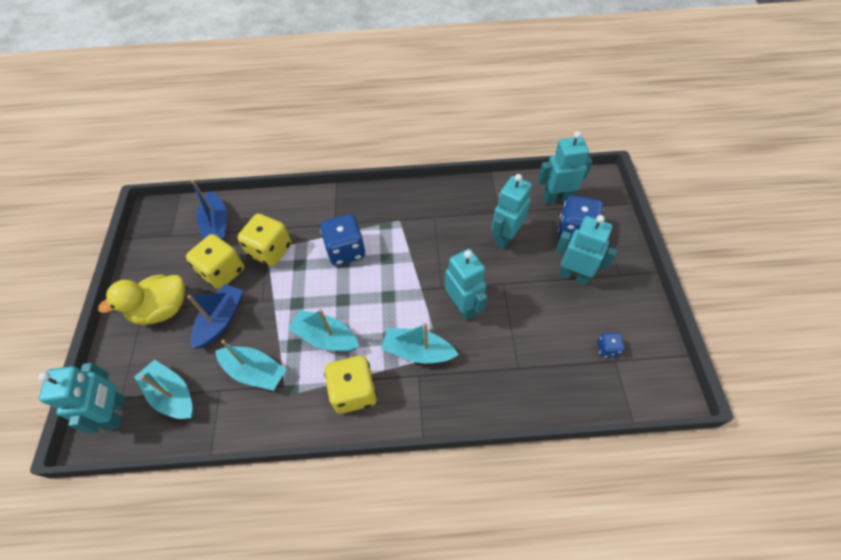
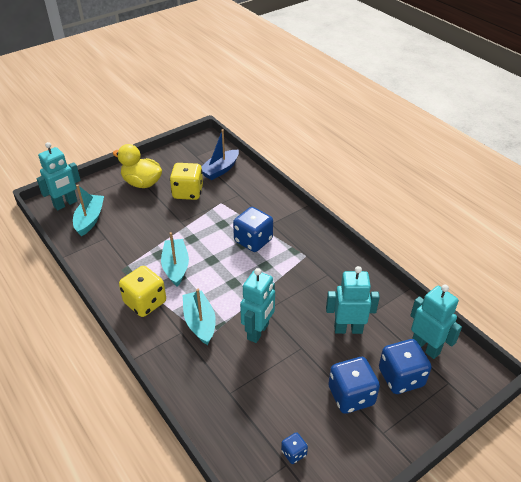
camera: 55 degrees right, 15 degrees down
(221, 320) = (153, 211): blue boat -> none
(255, 372) = (128, 246): turquoise boat -> none
(270, 250) = (221, 204): yellow dice -> none
(574, 275) = (351, 396): turquoise robot -> blue dice

